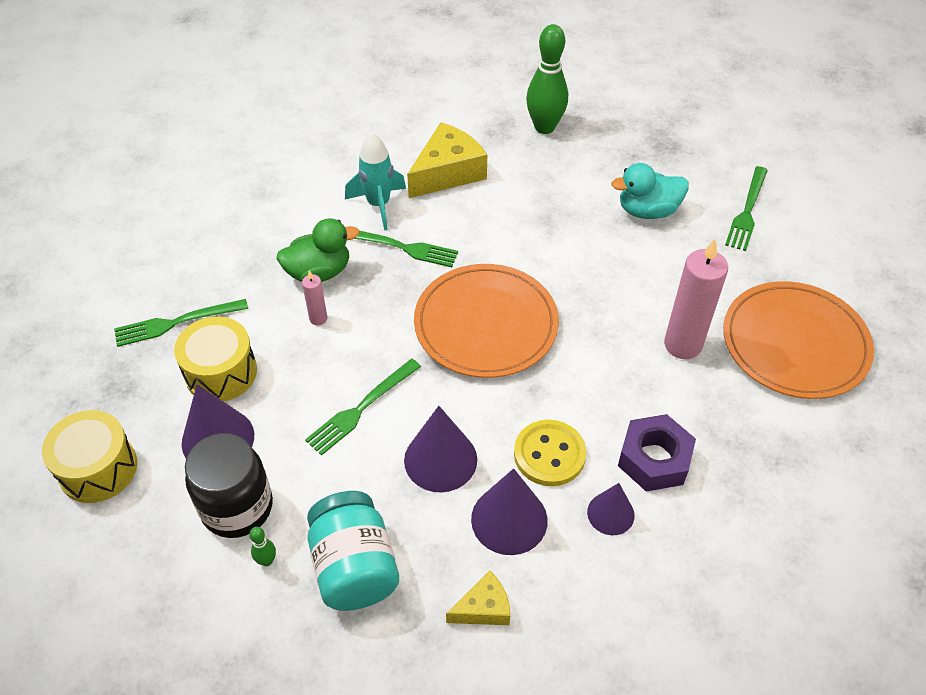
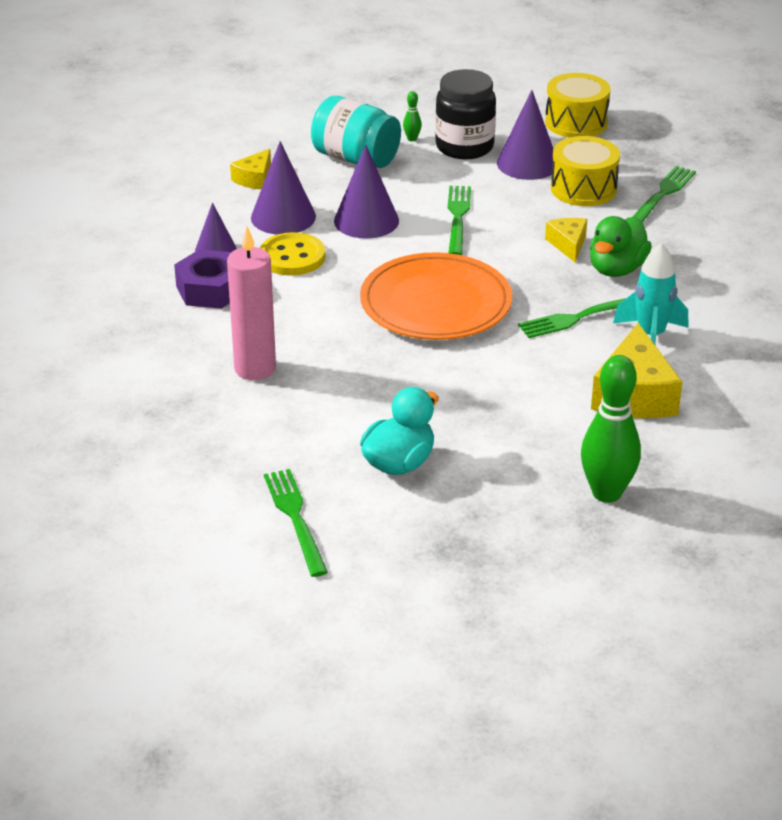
camera: 140 degrees right, 15 degrees down
(318, 318) = (568, 244): pink candle -> yellow cheese
(795, 343) = (153, 418): orange plate -> none

